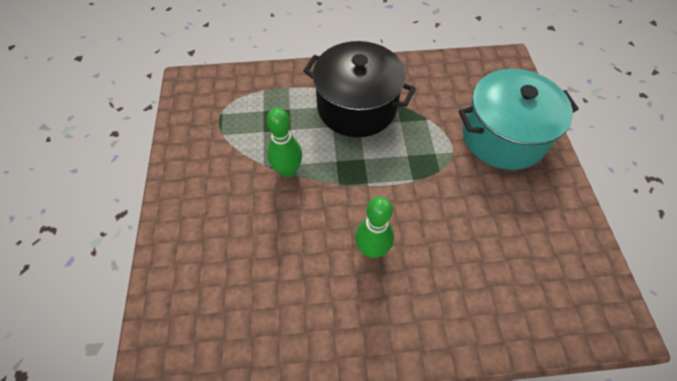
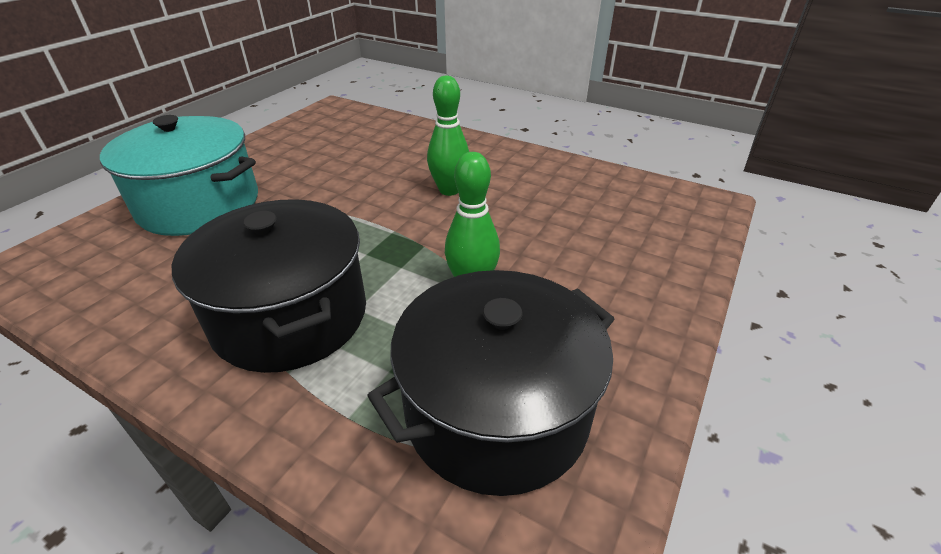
camera: 145 degrees left, 20 degrees down
(234, 116) = (497, 411): none -> black pot

